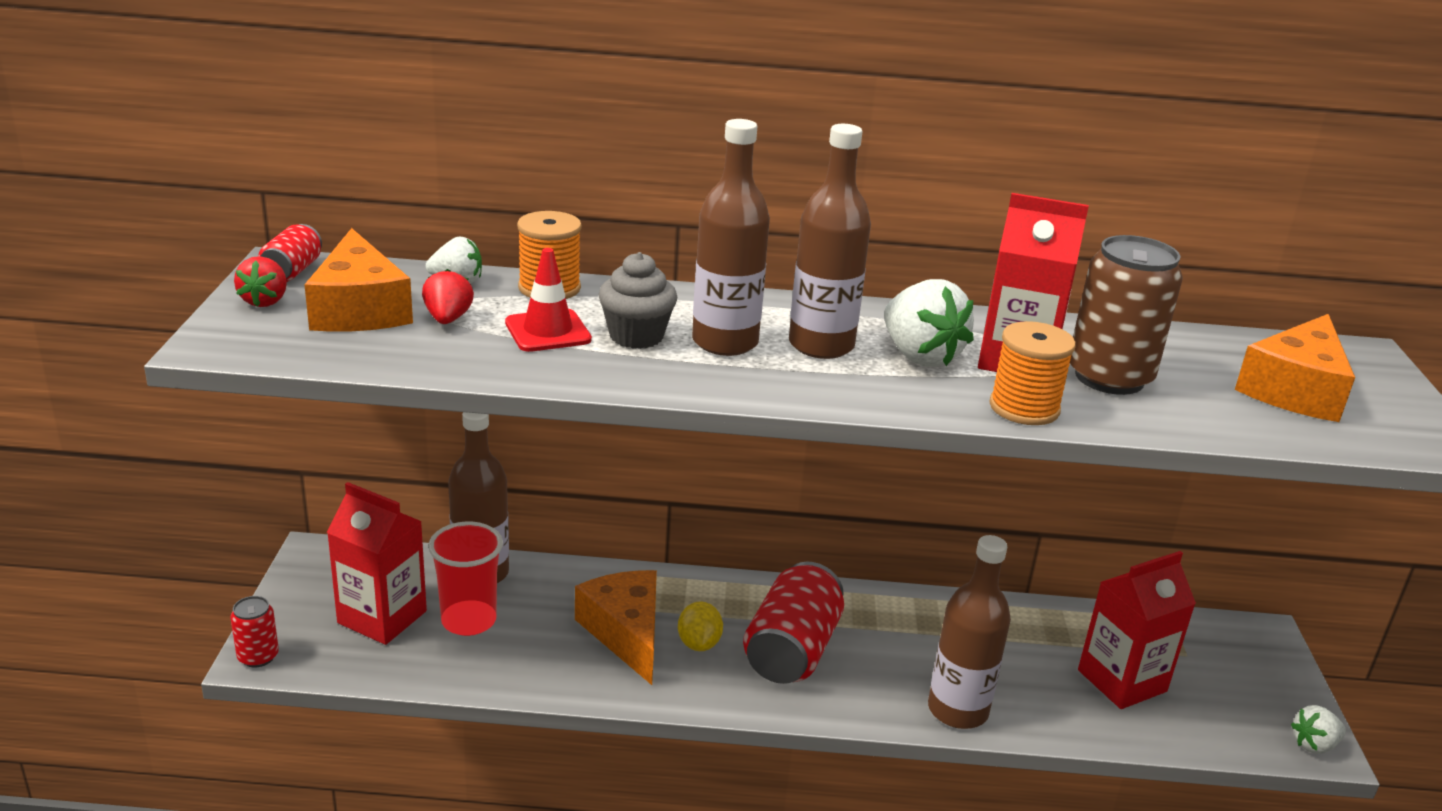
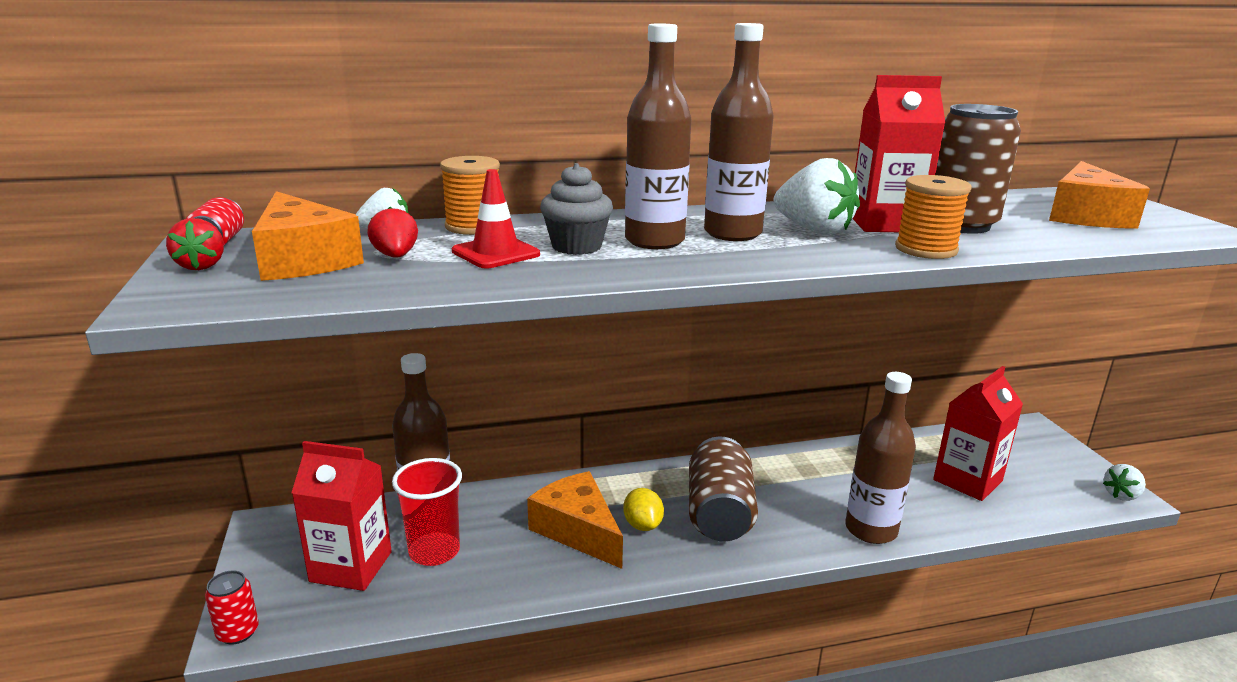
camera: 15 degrees left, 5 degrees down
(792, 650) = (719, 513): red can -> brown can

